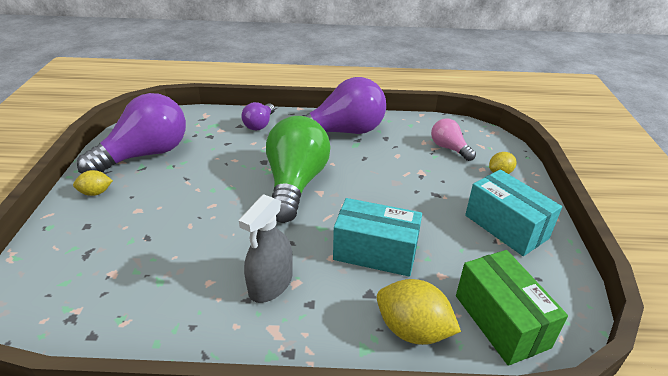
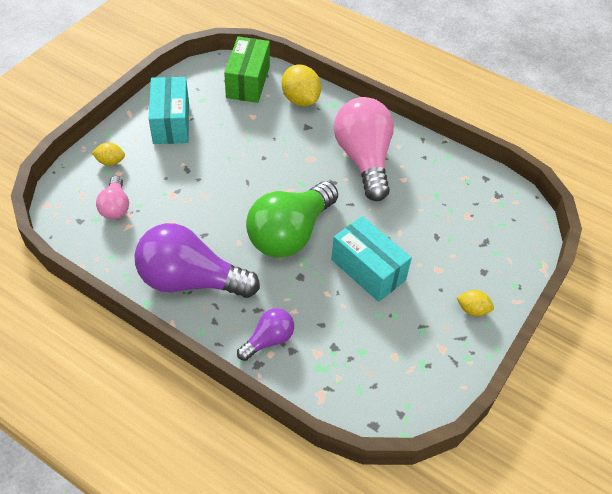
camera: 150 degrees left, 15 degrees up
(145, 155) = (414, 347): purple light bulb -> none
(270, 284) = (364, 159): grey spray bottle -> pink light bulb
(375, 252) = (279, 148): turquoise box -> turquoise box (368, 269)

